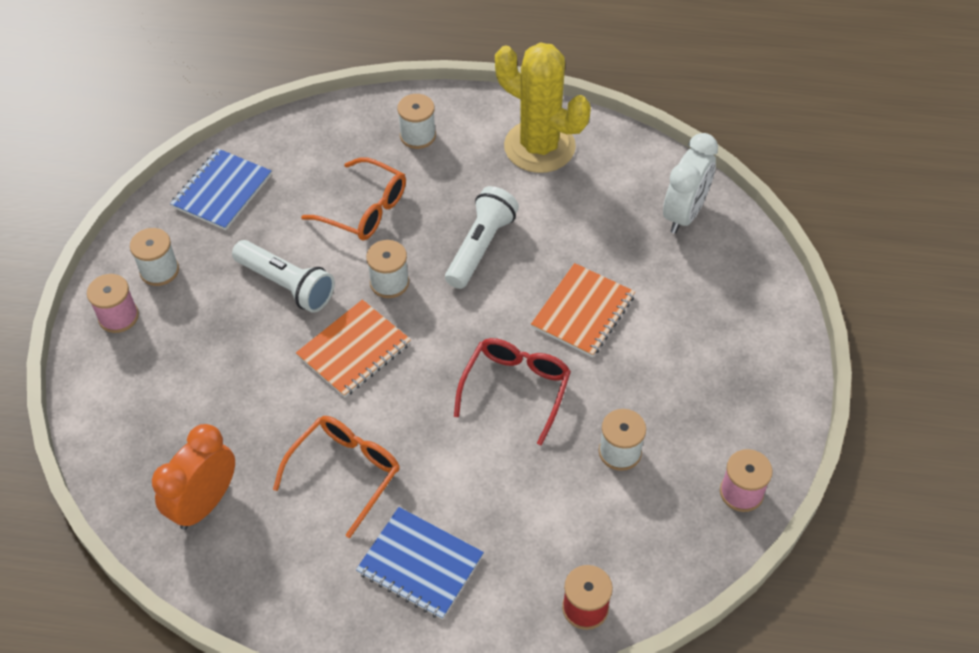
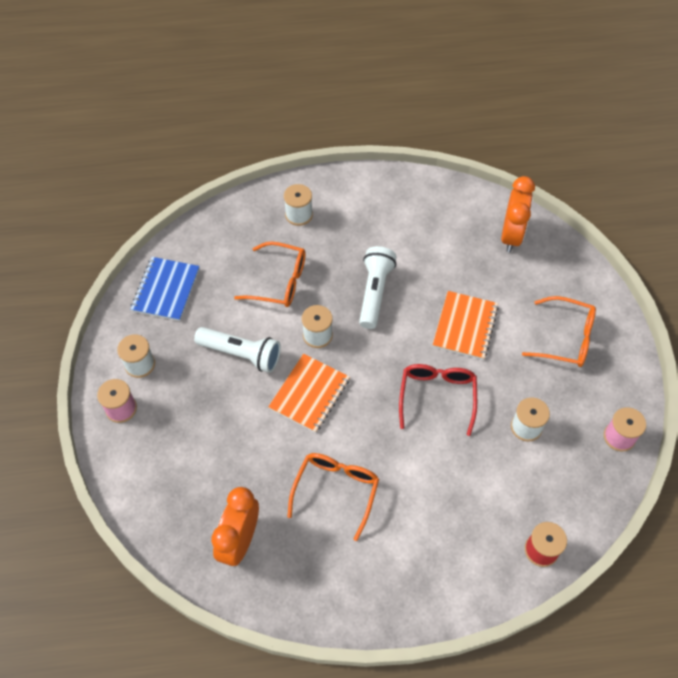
camera: 15 degrees left, 5 degrees up
(420, 564) = (414, 547): blue notebook -> none
(539, 147) = (391, 205): yellow cactus -> none
(684, 214) = (511, 235): white clock -> orange clock
(713, 355) = (566, 338): none -> orange glasses

